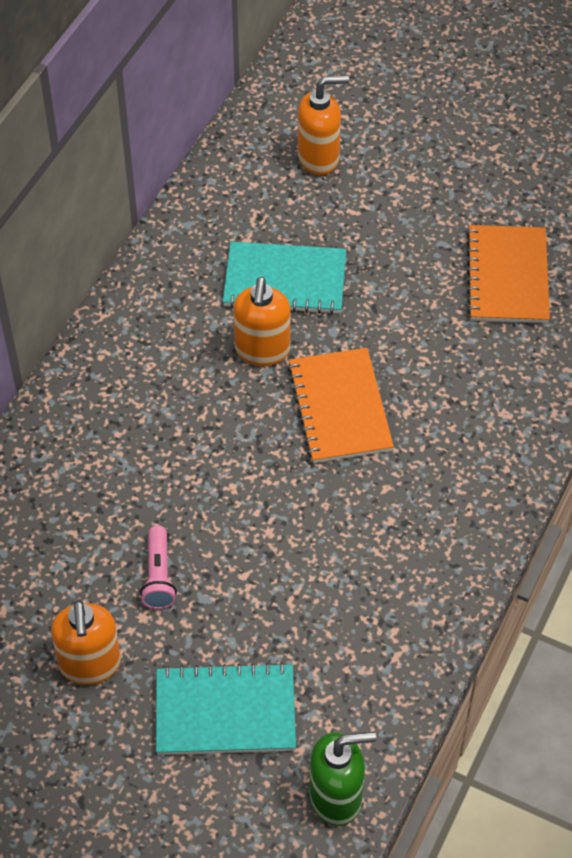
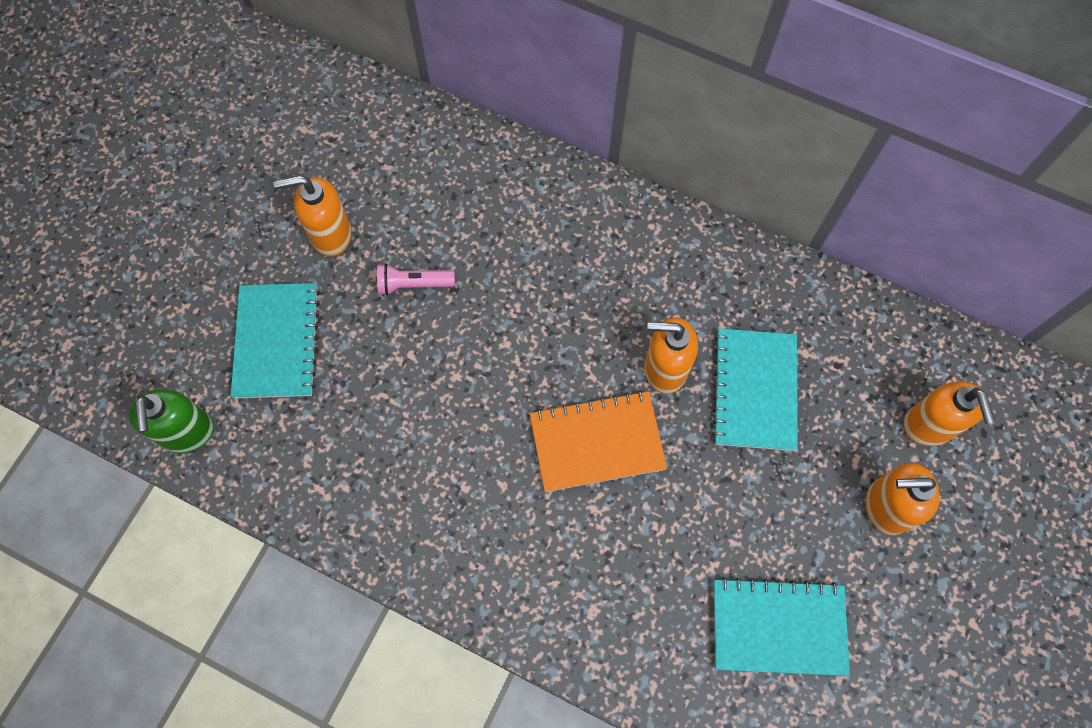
camera: 90 degrees right, 15 degrees up
(395, 194) = (885, 507): none -> orange soap dispenser
(507, 277) = (778, 627): orange notebook -> turquoise notebook

